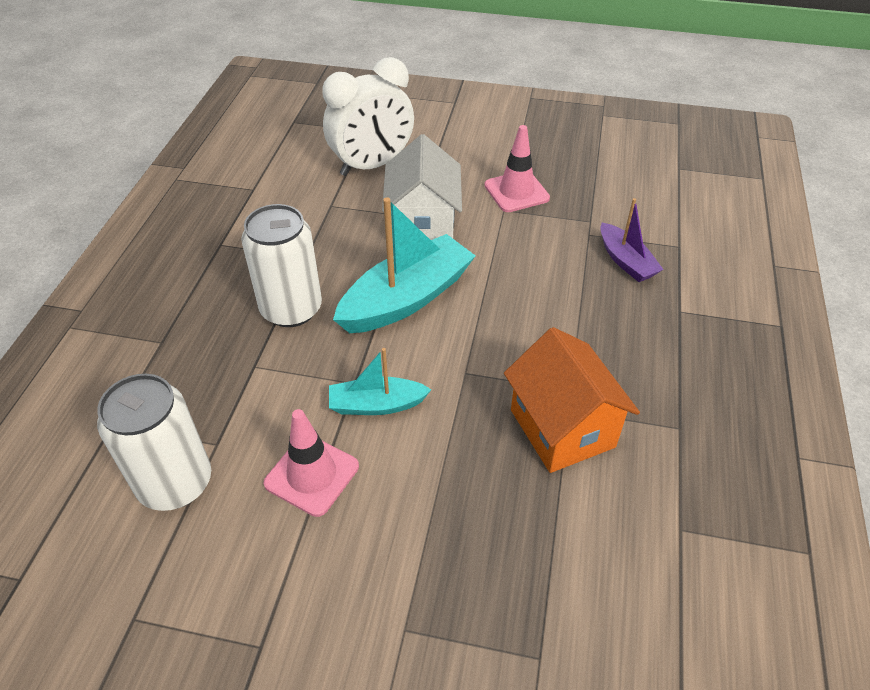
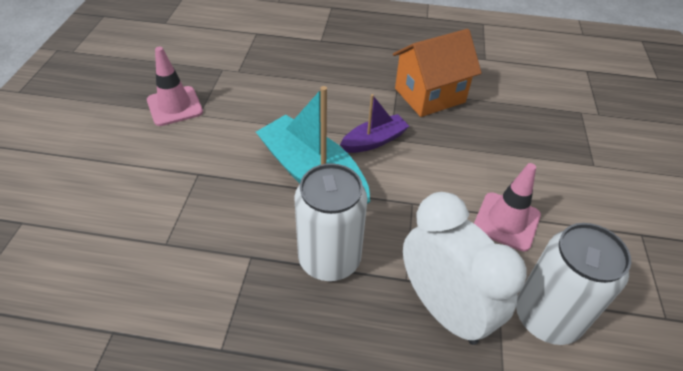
camera: 95 degrees left, 0 degrees up
(372, 165) = (99, 211): white clock -> white clock (444, 309)
(376, 405) = (431, 187): turquoise boat -> none
(423, 225) = (212, 167): white house -> none
(626, 261) = (271, 56): purple boat -> purple boat (374, 141)

